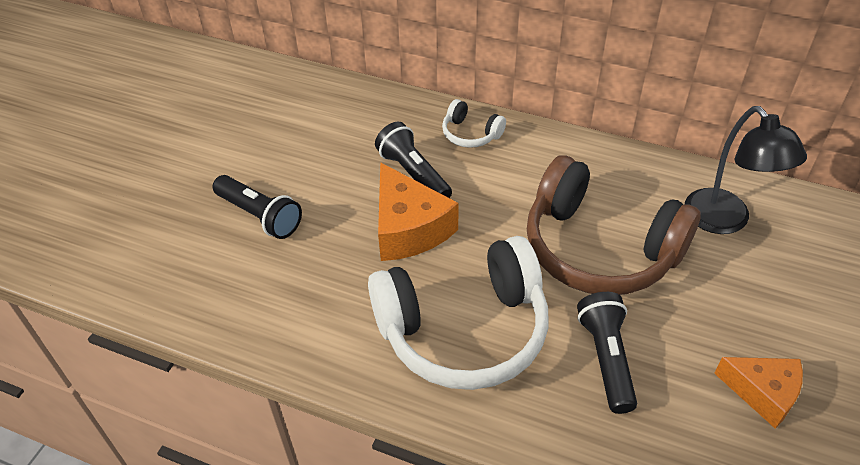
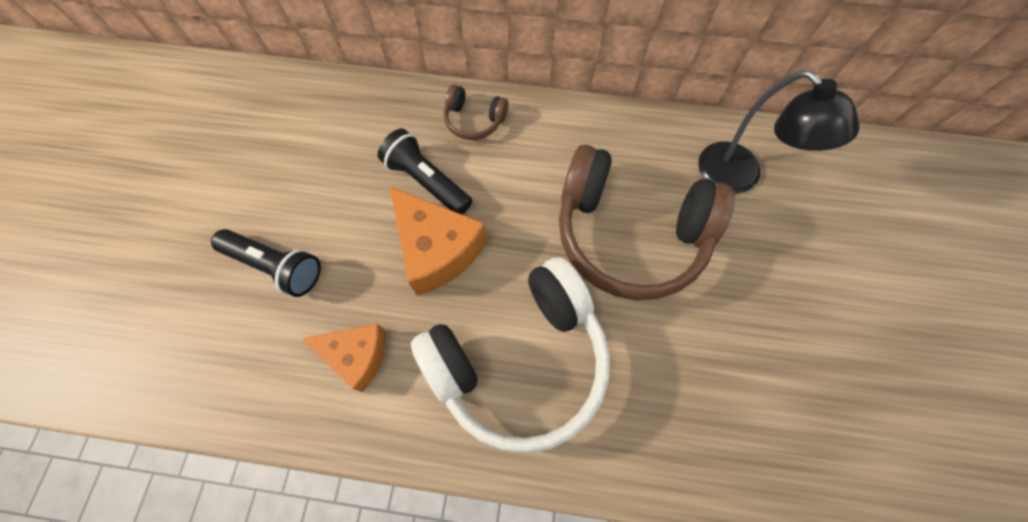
camera: 15 degrees left, 20 degrees up
(470, 134) = (474, 120): white headphones -> brown headphones
(606, 358) = (663, 362): black flashlight -> none
(763, 393) = (812, 367): orange cheese -> orange cheese (357, 356)

